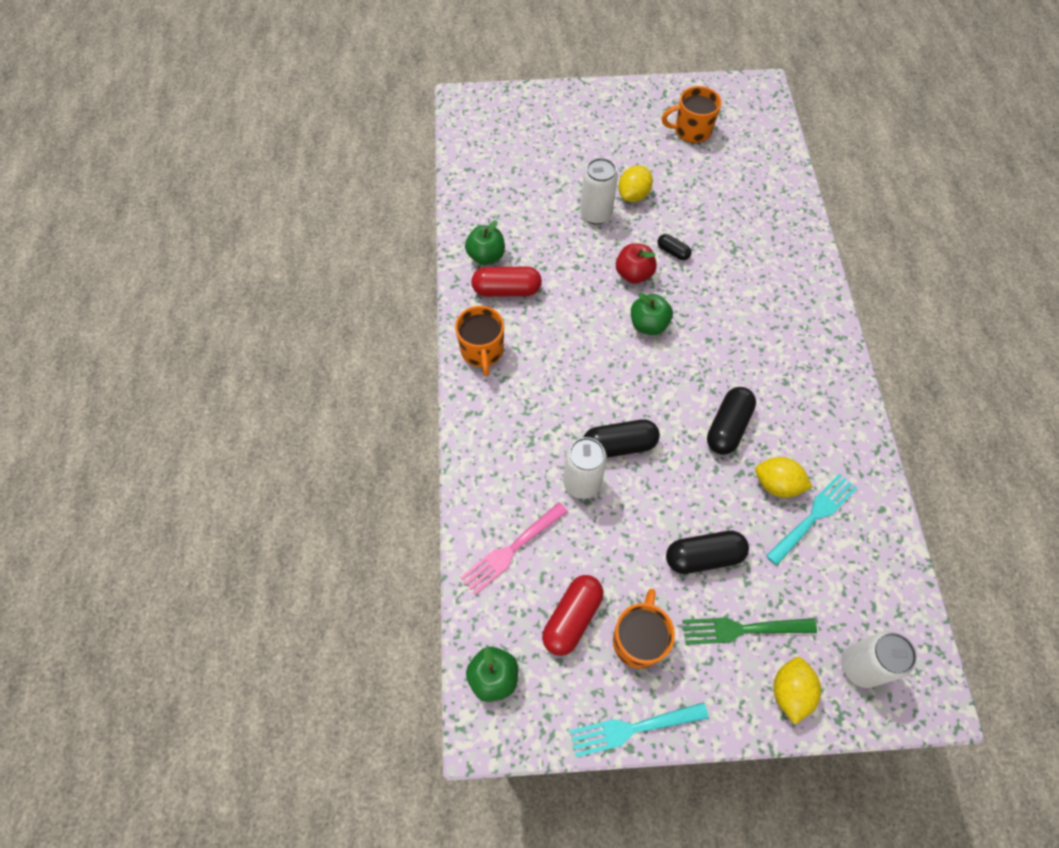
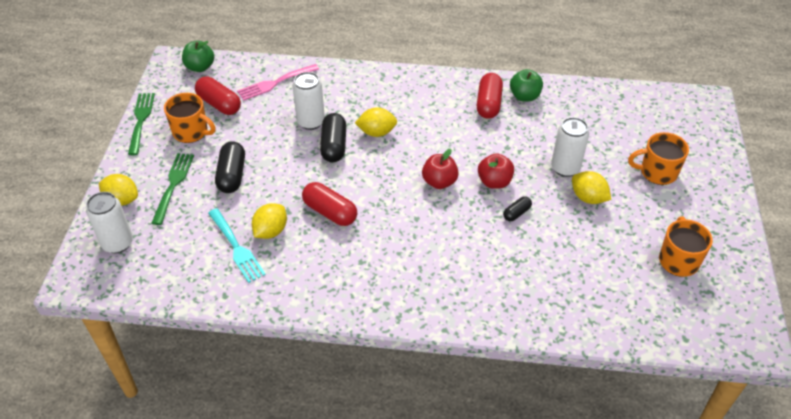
camera: 100 degrees right, 15 degrees down
(482, 351) = (433, 85): orange mug -> orange mug (657, 172)
(511, 550) = (275, 83): pink fork -> pink fork turned 90 degrees counterclockwise
(583, 401) = (376, 132): none -> yellow lemon
(632, 728) = (141, 120): turquoise fork -> green fork
(648, 325) = (439, 182): green apple -> red apple
(727, 427) = (330, 212): black capsule -> red capsule

